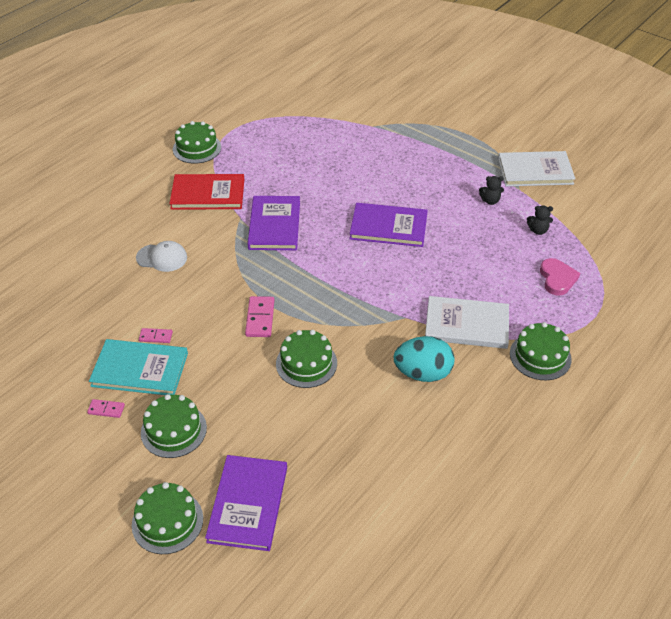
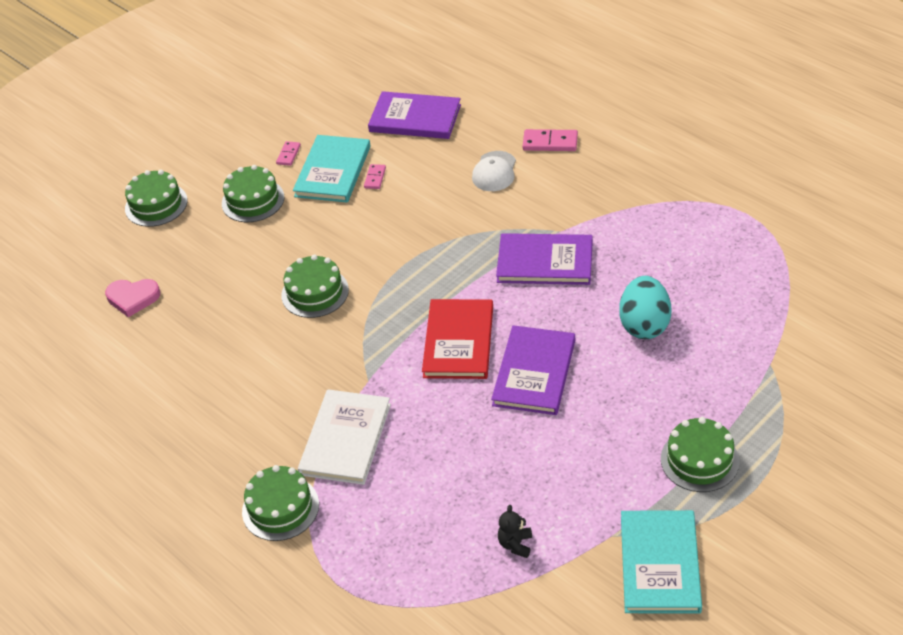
camera: 100 degrees right, 0 degrees up
(197, 148) = (704, 184): green cake -> green cake (699, 460)
(208, 194) = (607, 200): red book -> red book (458, 341)
(248, 504) = (157, 254): purple book -> purple book (415, 118)
(260, 318) = (387, 254): pink domino -> pink domino (550, 142)
(423, 373) = (279, 391): turquoise egg -> turquoise egg (644, 325)
(490, 201) = (586, 493): black teddy bear -> none
(535, 171) = (659, 564): white book -> turquoise book
(557, 279) = (412, 551): pink heart -> pink heart (133, 298)

